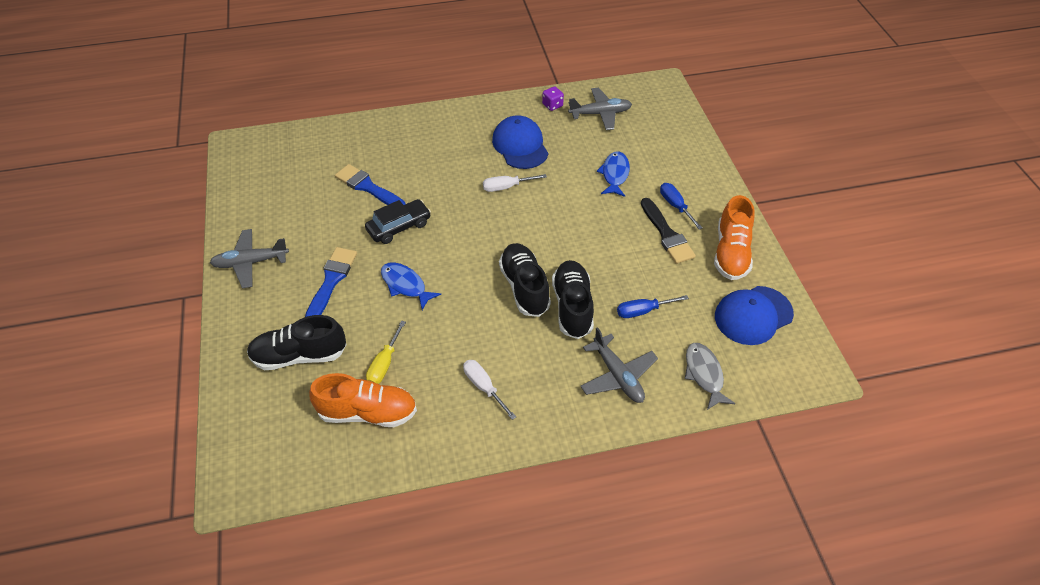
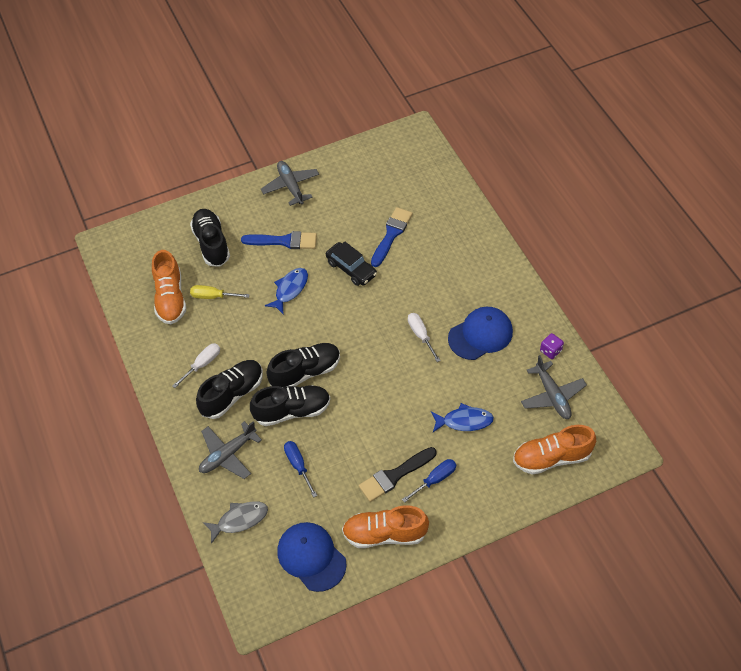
camera: 80 degrees right, 5 degrees up
(536, 361) = (232, 394): none -> black shoe
(664, 127) = (551, 458): none -> orange shoe

